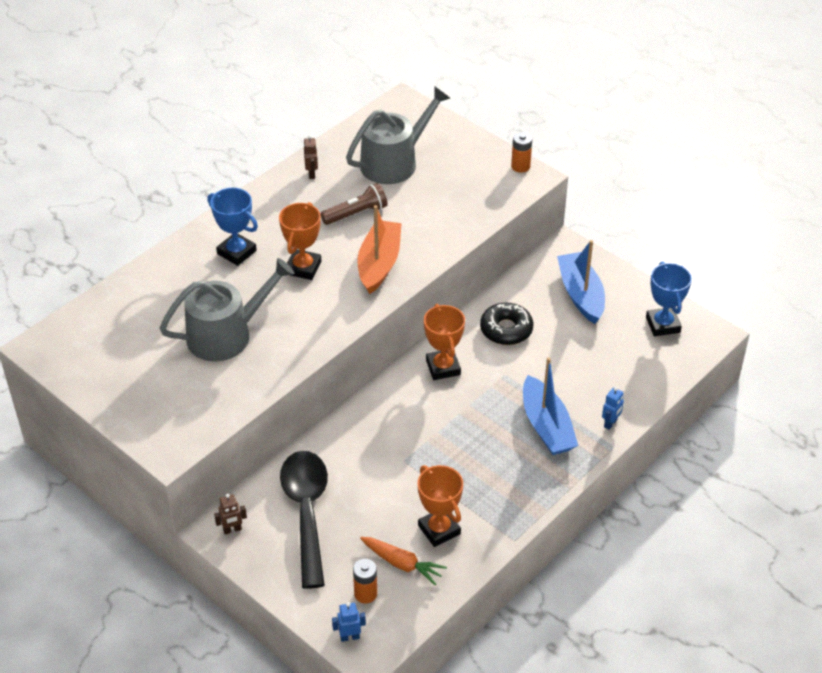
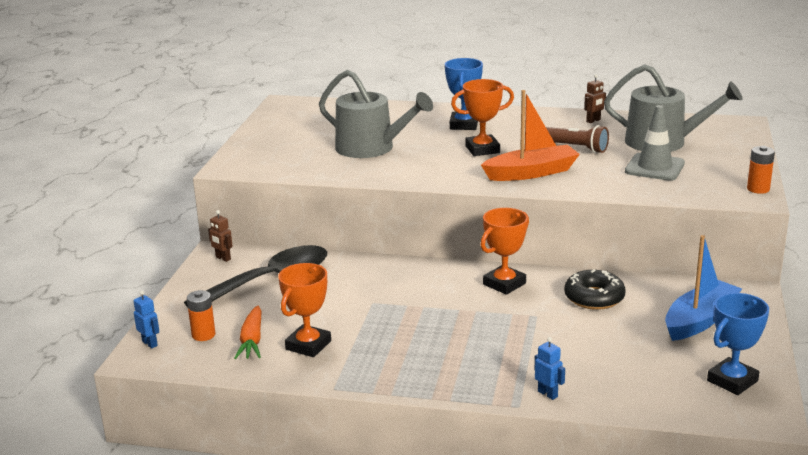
camera: 60 degrees right, 20 degrees down
(435, 194) = (654, 167): none -> grey traffic cone
(546, 426) = (498, 359): blue boat -> none
(610, 423) = (548, 394): blue robot -> blue robot turned 135 degrees counterclockwise

